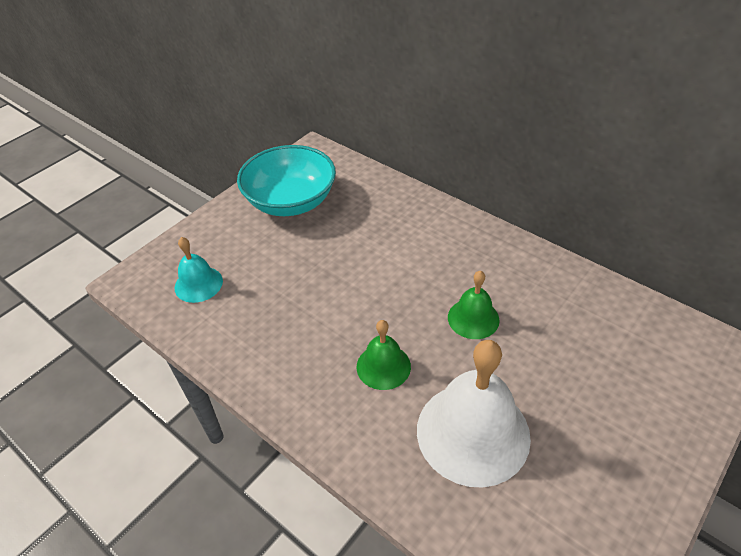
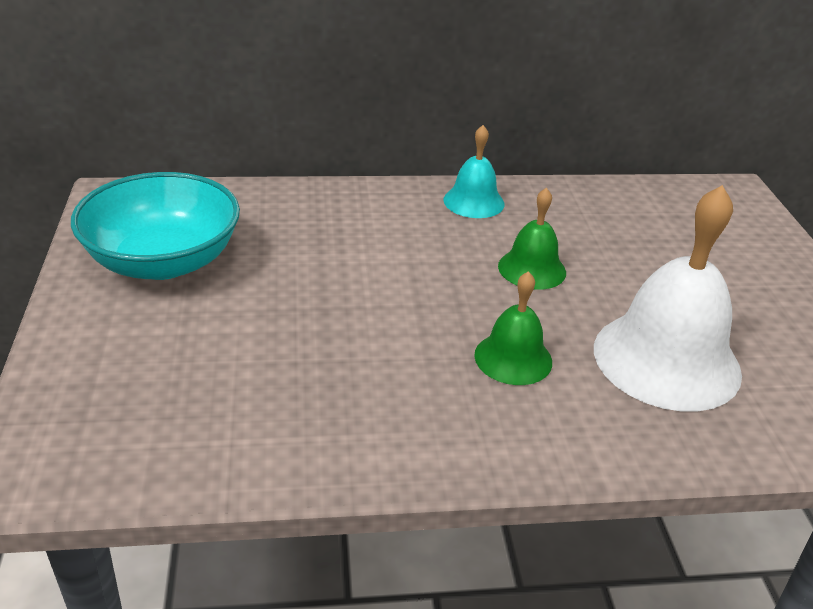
camera: 50 degrees left, 10 degrees down
(198, 284) = (159, 413): turquoise bell -> turquoise bell (473, 201)

